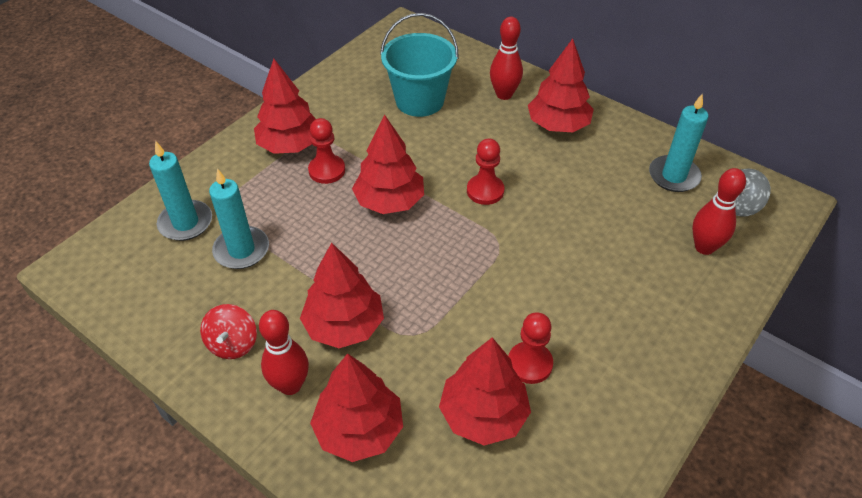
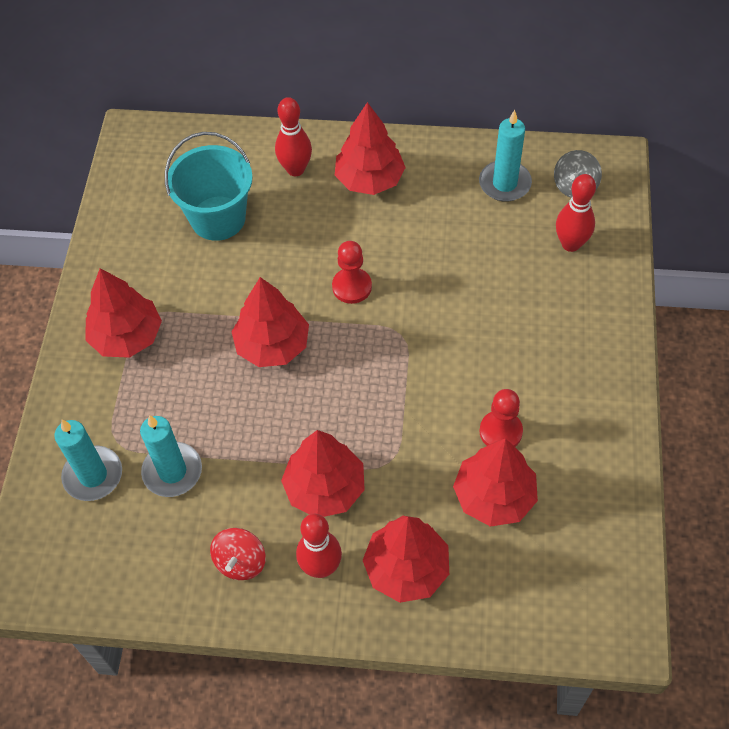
camera: 30 degrees left, 10 degrees up
(233, 343) = (240, 562): red spinning top -> red spinning top turned 45 degrees clockwise
(327, 170) = (186, 344): red pawn -> none

